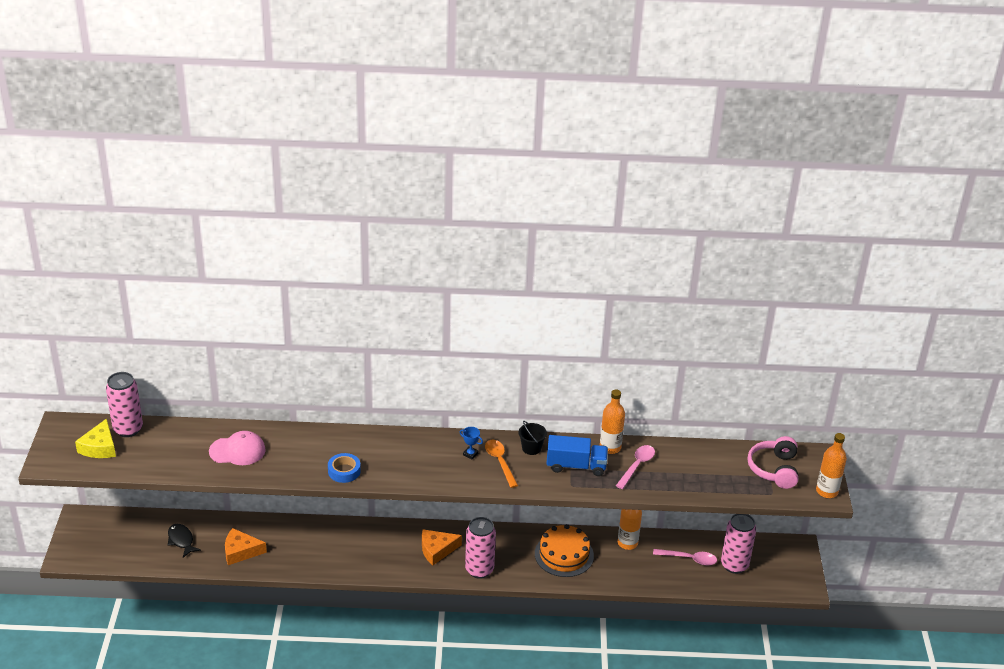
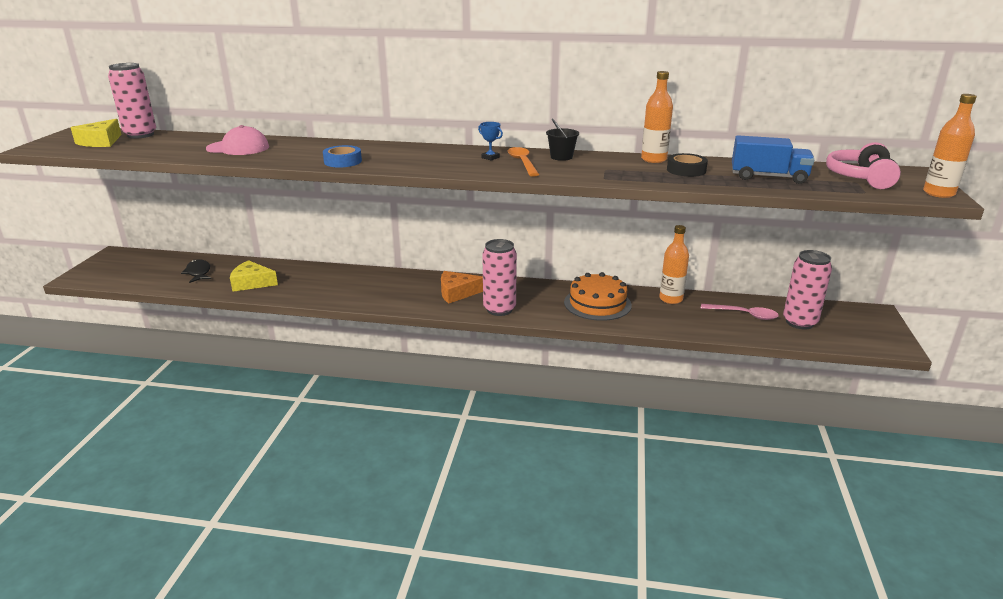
camera: 10 degrees right, 10 degrees down
(240, 551) = (252, 283): orange cheese -> yellow cheese
(576, 466) = (612, 168): blue truck -> blue truck (768, 177)
(637, 466) = (686, 170): pink spoon -> black tape

